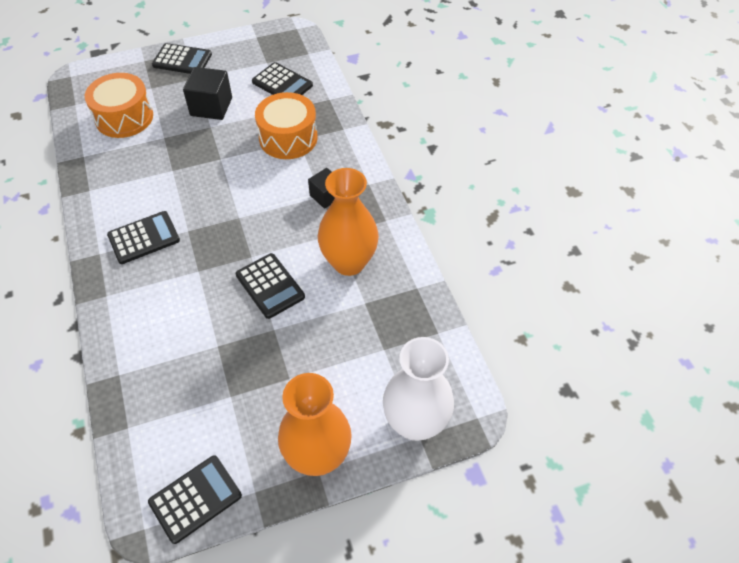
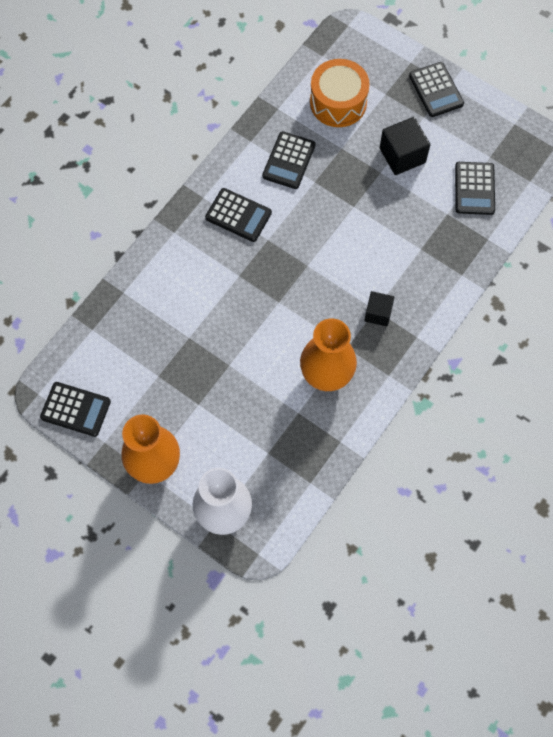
camera: 55 degrees right, 15 degrees up
(270, 286) = (263, 335): black calculator -> black calculator (289, 160)
(288, 138) = (416, 240): orange drum -> none

